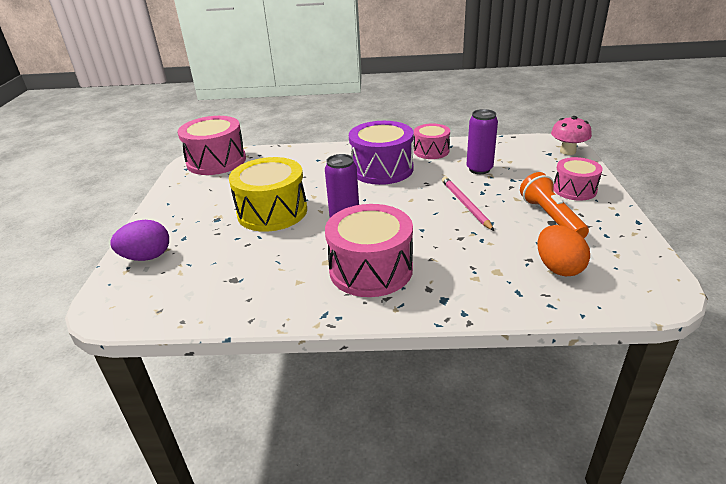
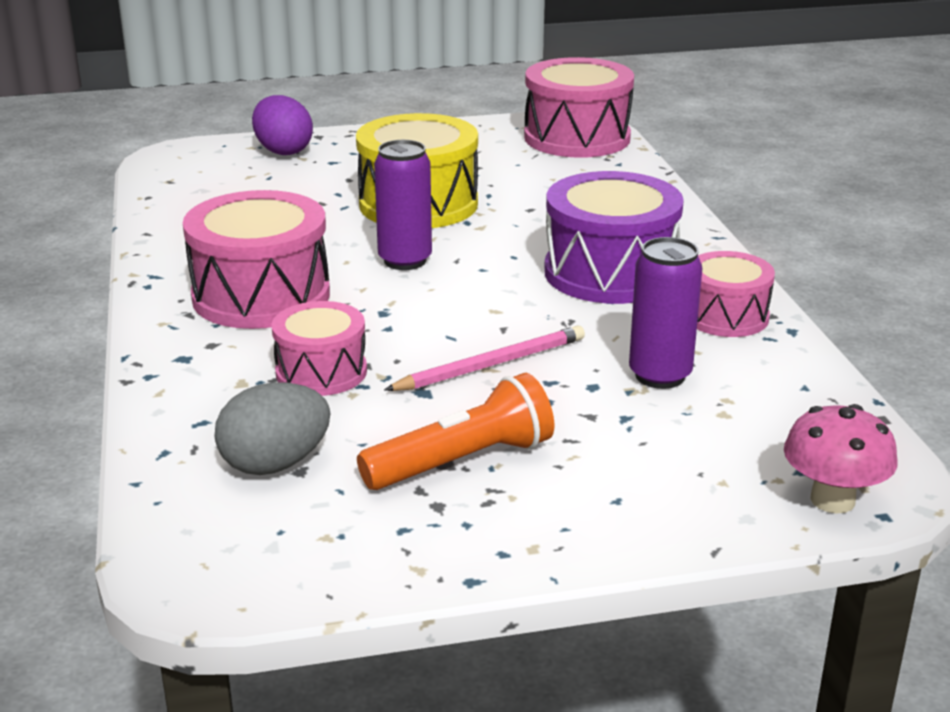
camera: 75 degrees right, 5 degrees down
(558, 268) = (275, 464): orange egg -> grey egg
(574, 189) = (606, 499): pink drum -> pink drum (321, 372)

